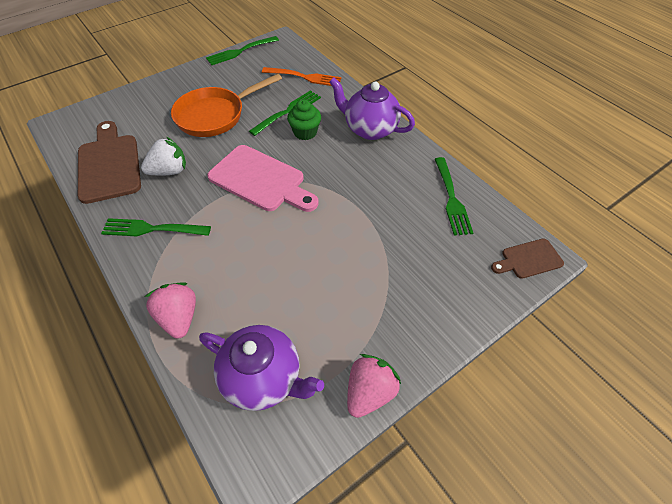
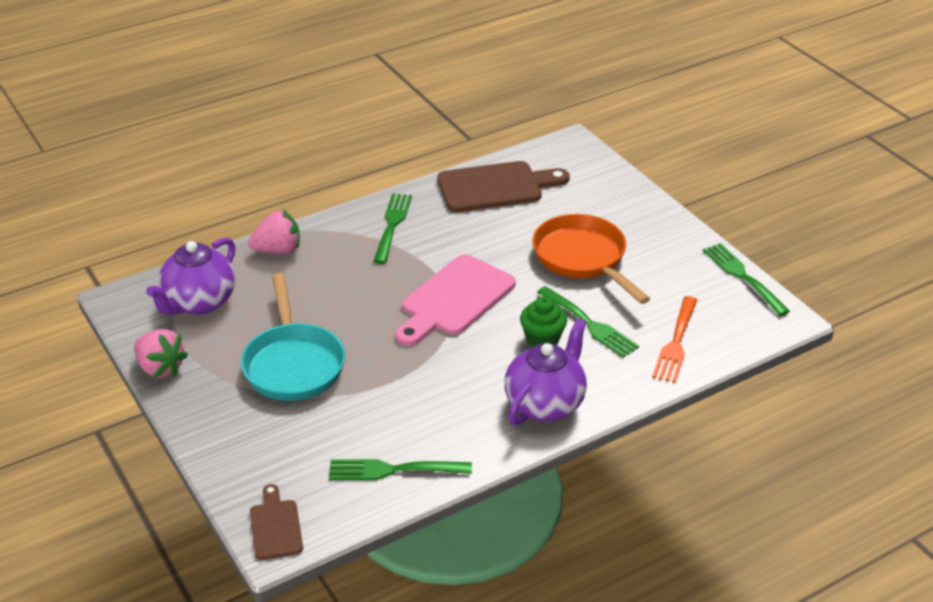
camera: 95 degrees right, 15 degrees down
(169, 171) = (479, 229): white strawberry -> none
(349, 276) = (293, 364): none -> turquoise pan

